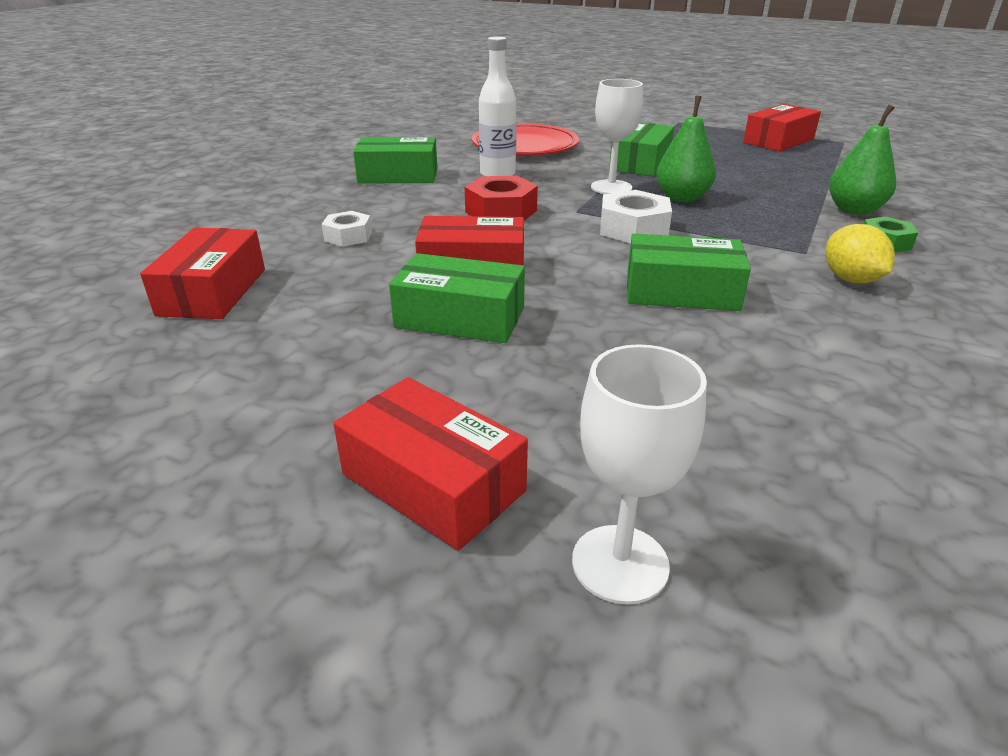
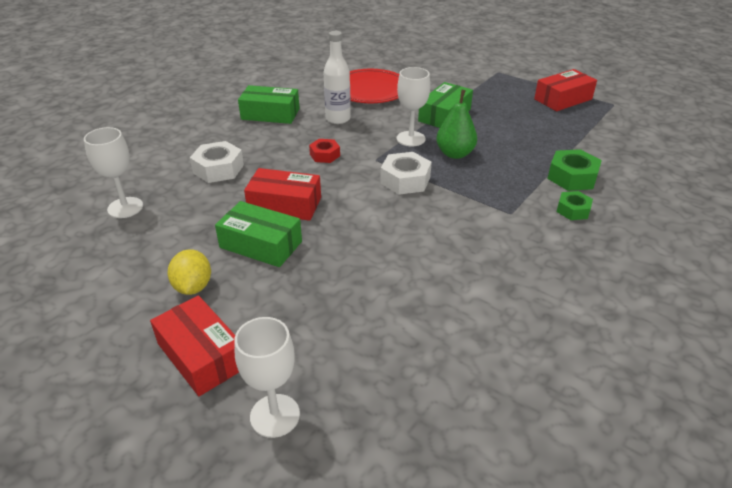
camera: 10 degrees right, 5 degrees up
(213, 291) = (125, 207): red box -> white goblet
(348, 236) = (218, 169): white nut -> white nut, size x1.58
(501, 211) = (325, 155): red nut -> red nut, size x0.63
(681, 291) = (407, 239): green box -> none
(850, 279) = (525, 241): yellow lemon -> yellow lemon (193, 287)
(854, 210) = (572, 177): green pear -> green nut

